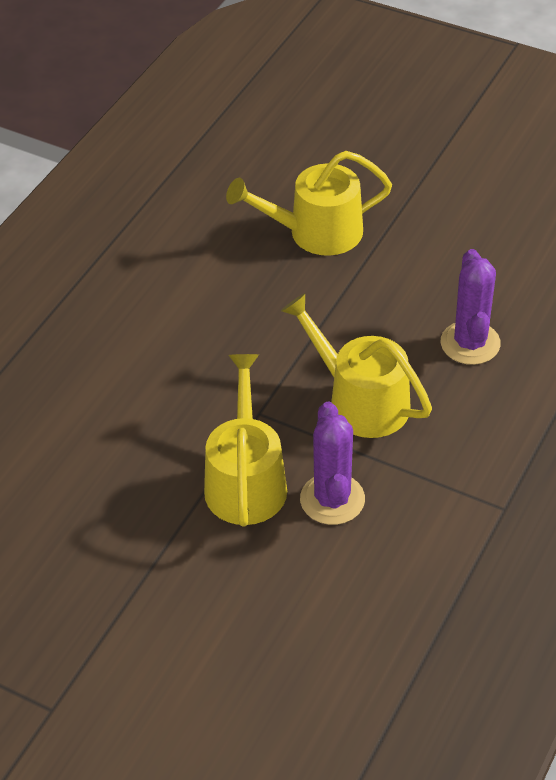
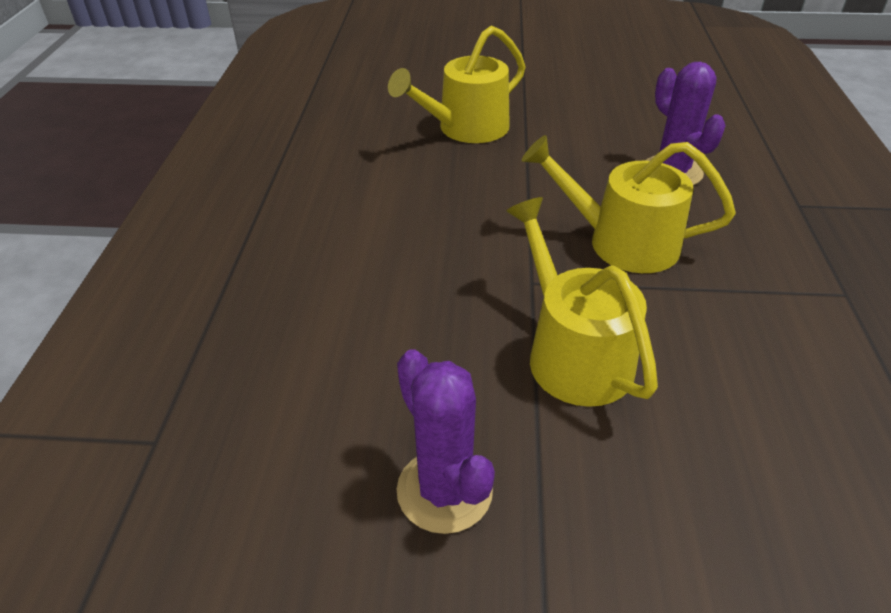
camera: 25 degrees left, 5 degrees down
(332, 499) = (679, 341): purple cactus -> purple cactus (444, 490)

